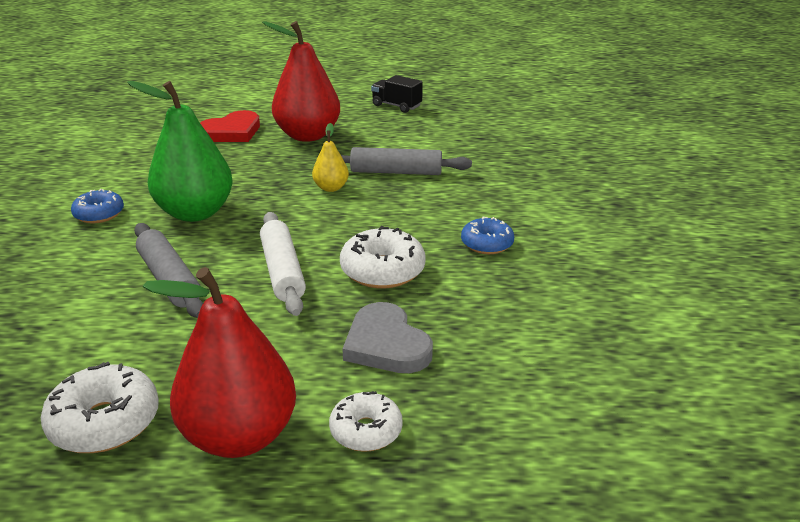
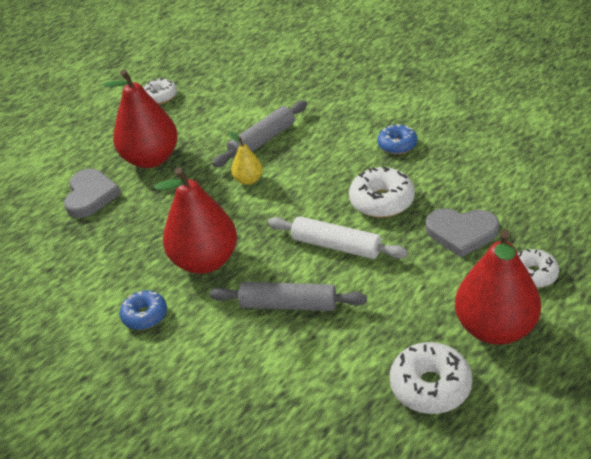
camera: 45 degrees left, 10 degrees up
(195, 213) = (205, 261): green pear -> red pear
(232, 132) = (90, 196): red heart -> grey heart
(396, 106) = (160, 96): black truck -> white donut

